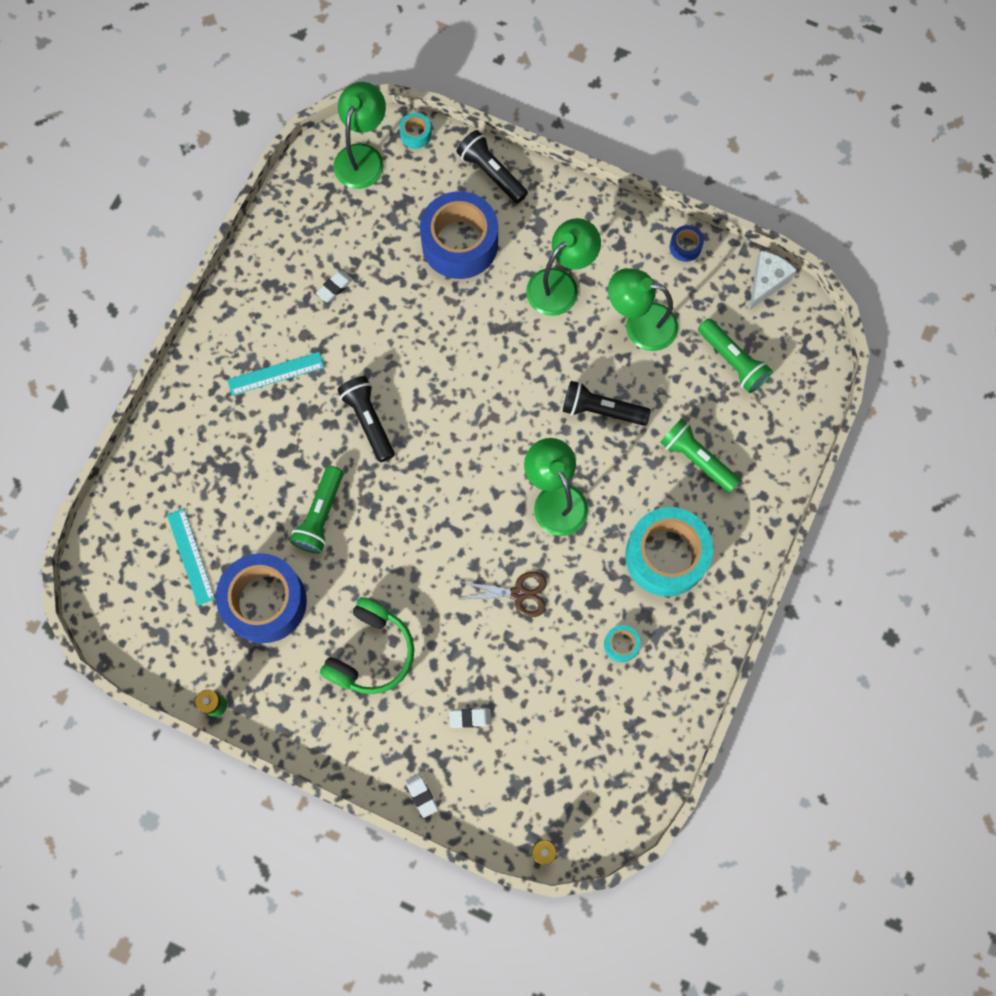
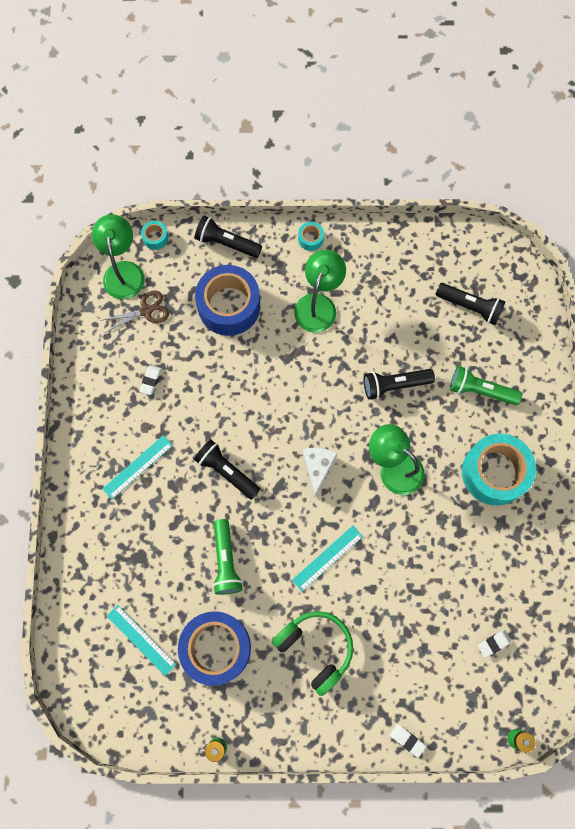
camera: 25 degrees left, 0 degrees up
(371, 652) = (316, 648): green headphones -> green headphones turned 45 degrees counterclockwise
(432, 563) = (327, 558): none -> turquoise ruler
(470, 718) = (414, 663): white eraser -> white eraser (493, 643)
(519, 593) = (403, 551): brown scissors -> brown scissors (146, 310)
(621, 644) = (495, 554): turquoise tape -> turquoise tape (310, 239)
(640, 324) = (391, 309): green lamp -> none
(685, 247) = (395, 237): blue tape -> none
(732, 361) = (470, 307): green flashlight -> black flashlight
(766, 282) = (465, 238): white cheese -> white cheese (317, 468)

